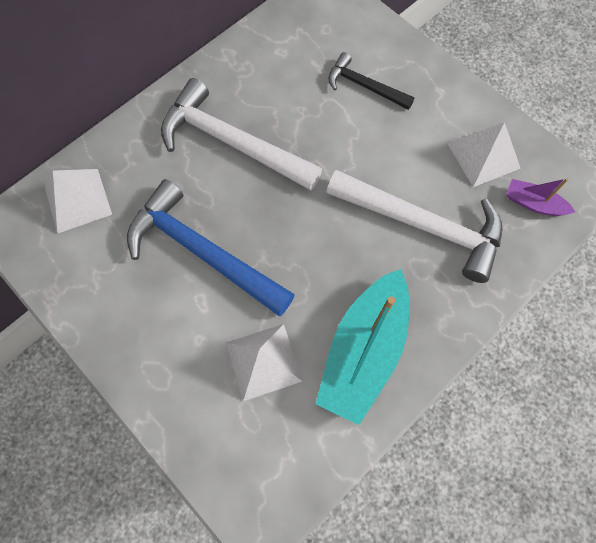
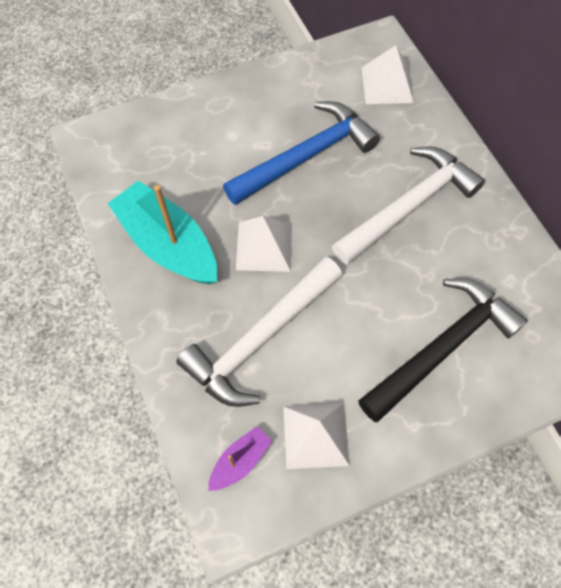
camera: 110 degrees right, 5 degrees down
(263, 361) = (195, 172): white pyramid -> white pyramid (264, 246)
(364, 86) = (442, 347): black hammer -> black hammer, size x1.82

